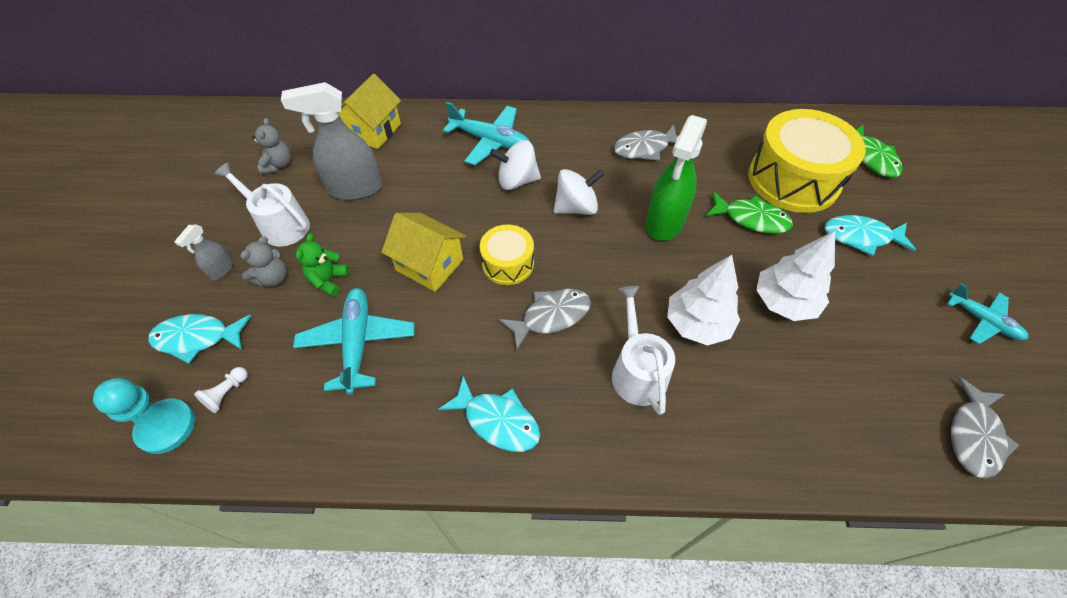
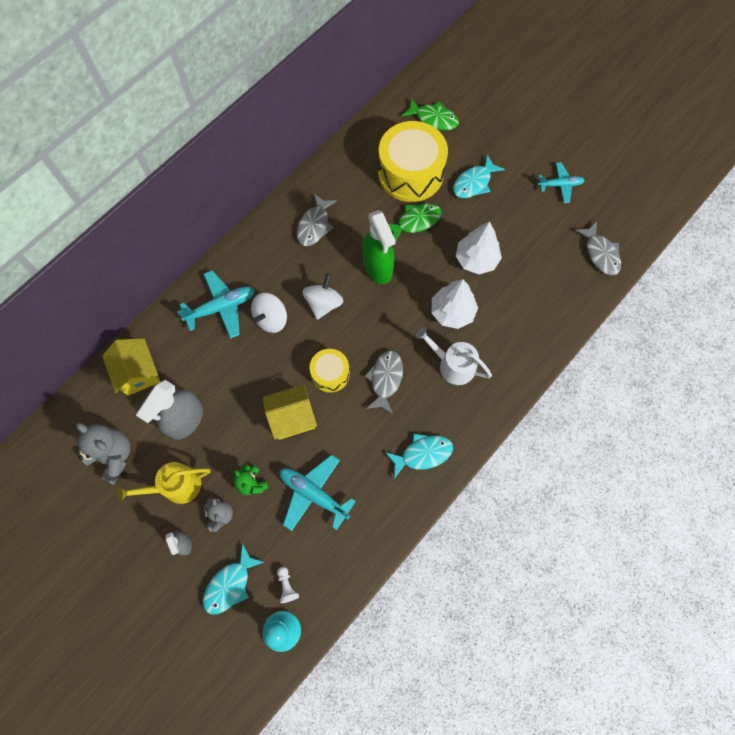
camera: 50 degrees left, 15 degrees up
(278, 165) = (113, 456): grey teddy bear -> grey teddy bear, size x1.70
(280, 225) = (176, 486): white watering can -> yellow watering can

